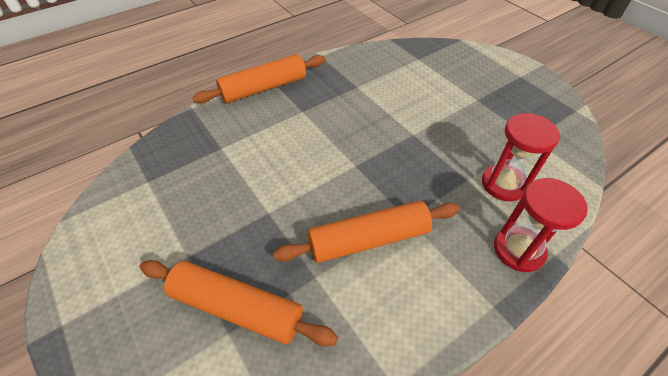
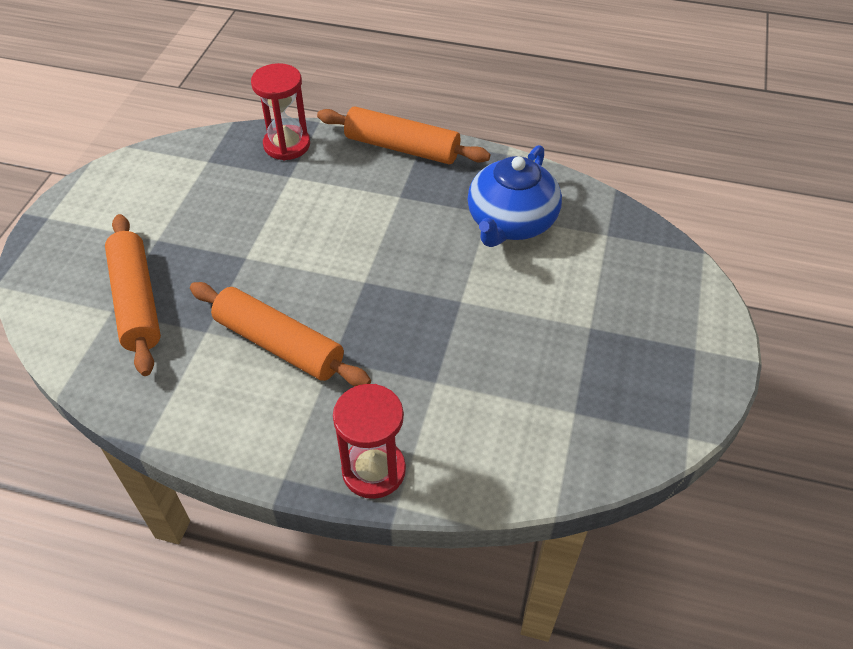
camera: 50 degrees right, 0 degrees up
(373, 83) = (511, 222): none -> blue teapot
(503, 184) = (461, 417): red hourglass -> red hourglass (287, 145)

